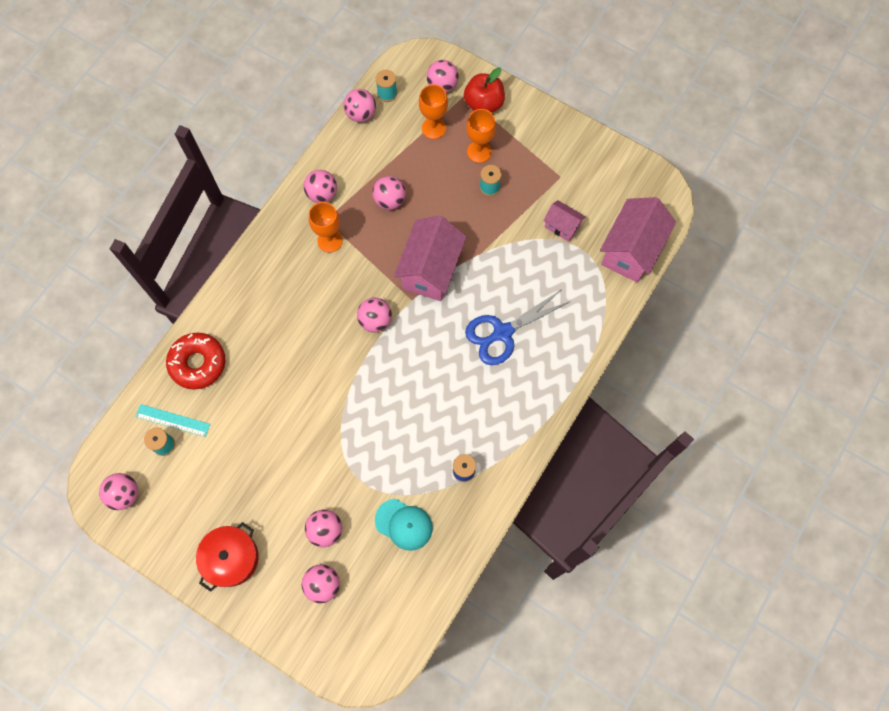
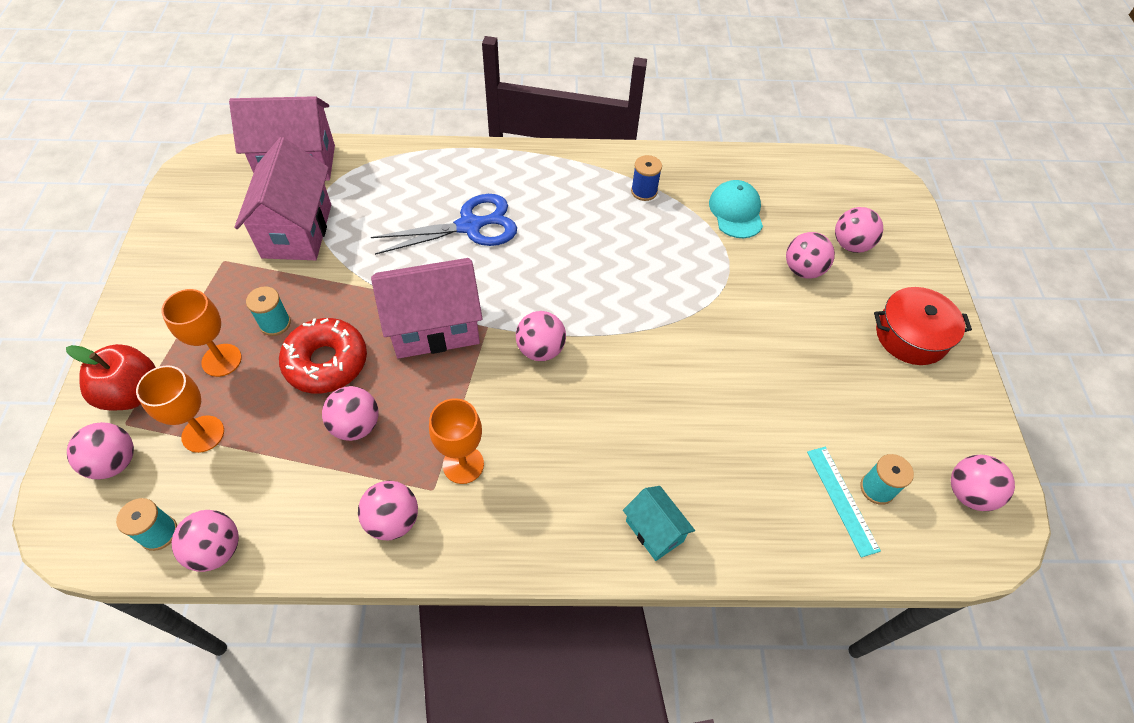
camera: 125 degrees left, 15 degrees down
(198, 363) = (751, 521): red donut -> red donut (326, 362)
(228, 311) = (654, 531): none -> turquoise house
(502, 333) = (470, 226): blue scissors -> blue scissors turned 45 degrees counterclockwise
(562, 226) = (297, 231): pink house -> pink house, size x1.92

